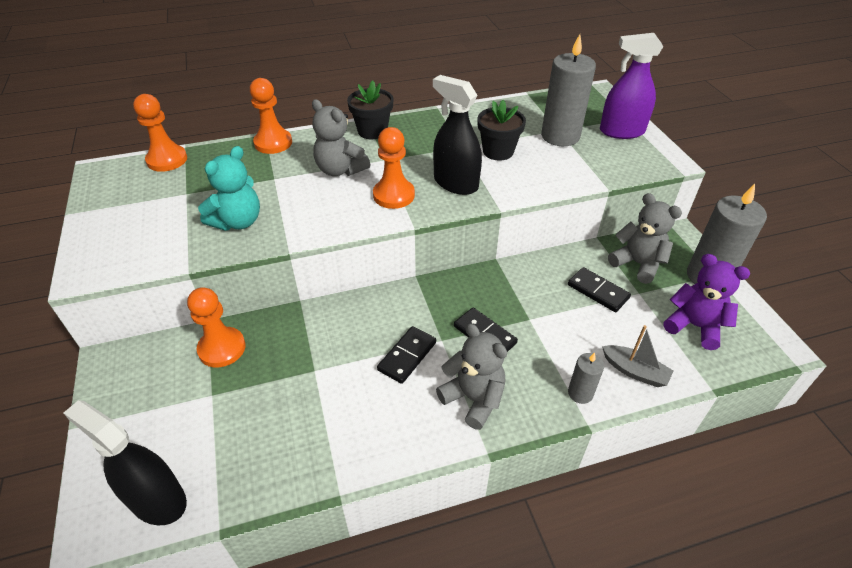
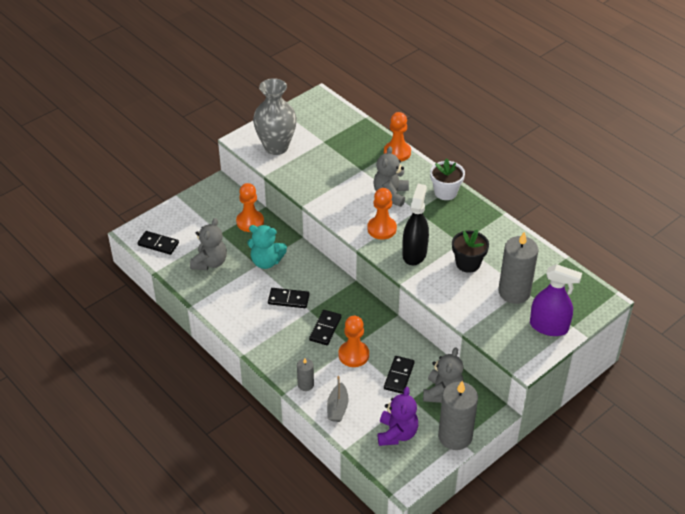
camera: 65 degrees right, 0 degrees up
(144, 240) = (276, 147): none -> grey vase
(157, 500) = (158, 244): black spray bottle -> black domino
(167, 160) = (347, 117): orange pawn -> orange pawn (353, 355)
(238, 221) = (313, 174): turquoise teddy bear -> turquoise teddy bear (266, 261)
(372, 131) = (445, 192): black flower pot -> white flower pot
(473, 398) = (275, 338): grey teddy bear -> grey teddy bear (210, 262)
(621, 131) = (548, 326): purple spray bottle -> purple spray bottle turned 135 degrees clockwise

